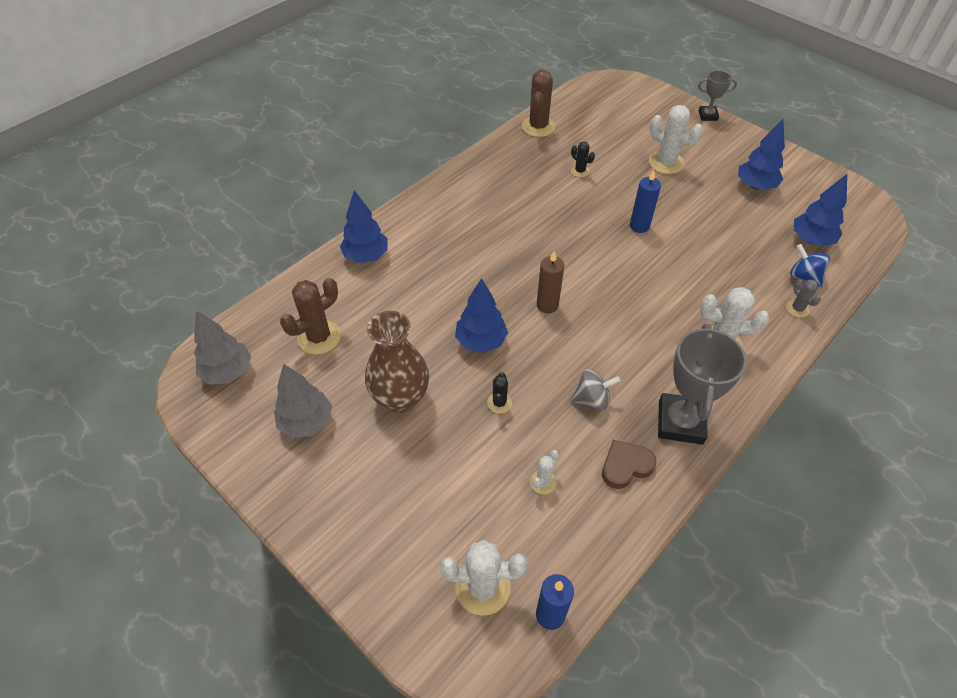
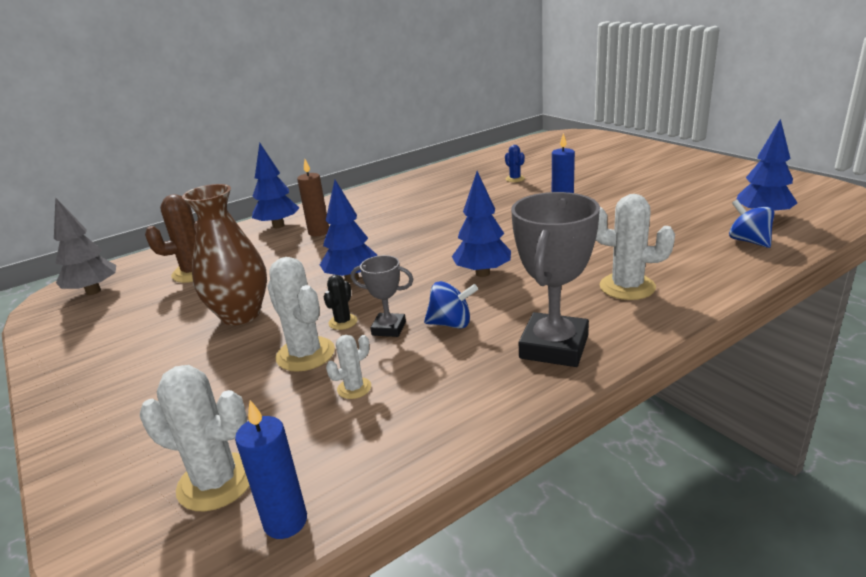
camera: 15 degrees right, 25 degrees down
(306, 422) = (134, 327): grey tree -> none
(538, 127) = (487, 157): brown cactus -> none
(547, 305) = (437, 256): brown candle -> brown candle (319, 232)
(580, 171) = (515, 179): black cactus -> blue cactus
(592, 399) = (451, 324): grey spinning top -> blue spinning top
(625, 466) = (465, 381): brown heart -> none
(666, 163) = (606, 173): white cactus -> white cactus (305, 354)
(708, 115) = (660, 148): grey trophy -> grey trophy (389, 328)
(755, 186) = (701, 184): blue tree -> blue tree (482, 273)
(797, 309) = (736, 263): grey cactus -> none

